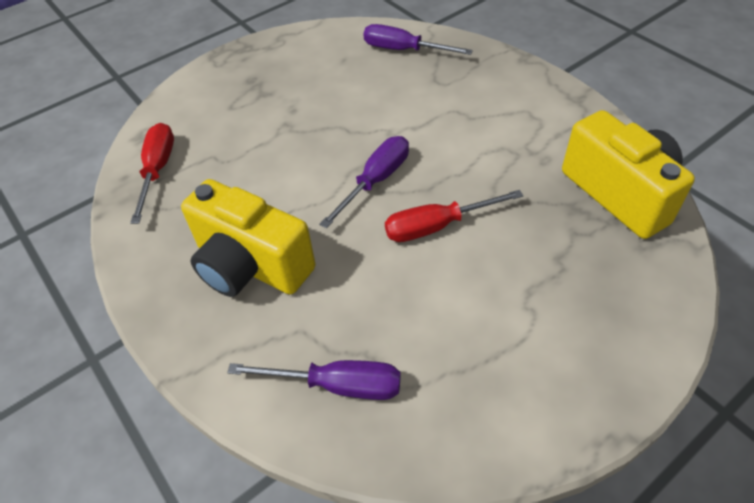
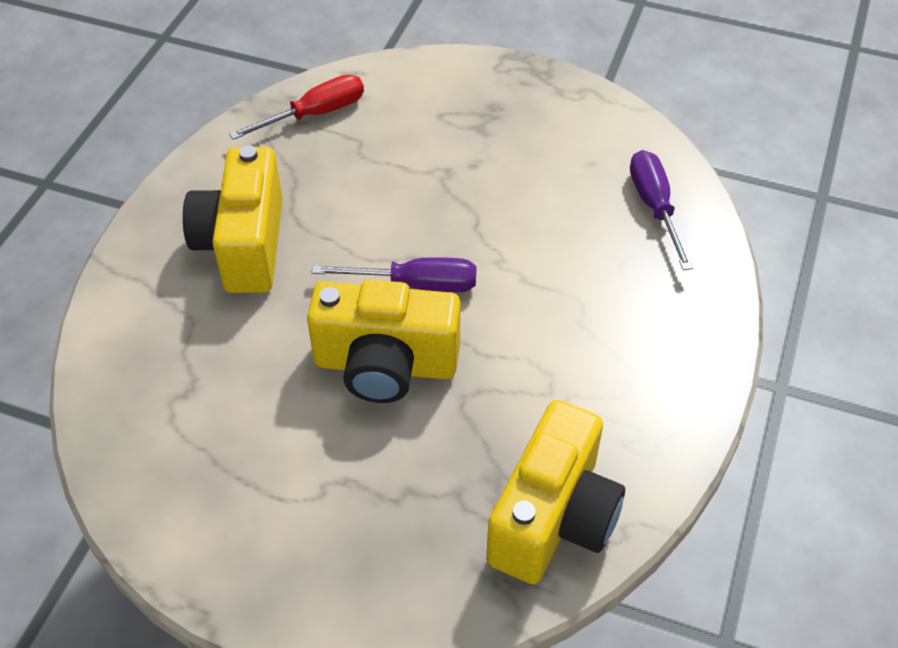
camera: 55 degrees right, 0 degrees up
(337, 385) = (150, 374): purple screwdriver -> none
(437, 226) = (385, 365): red screwdriver -> yellow camera

